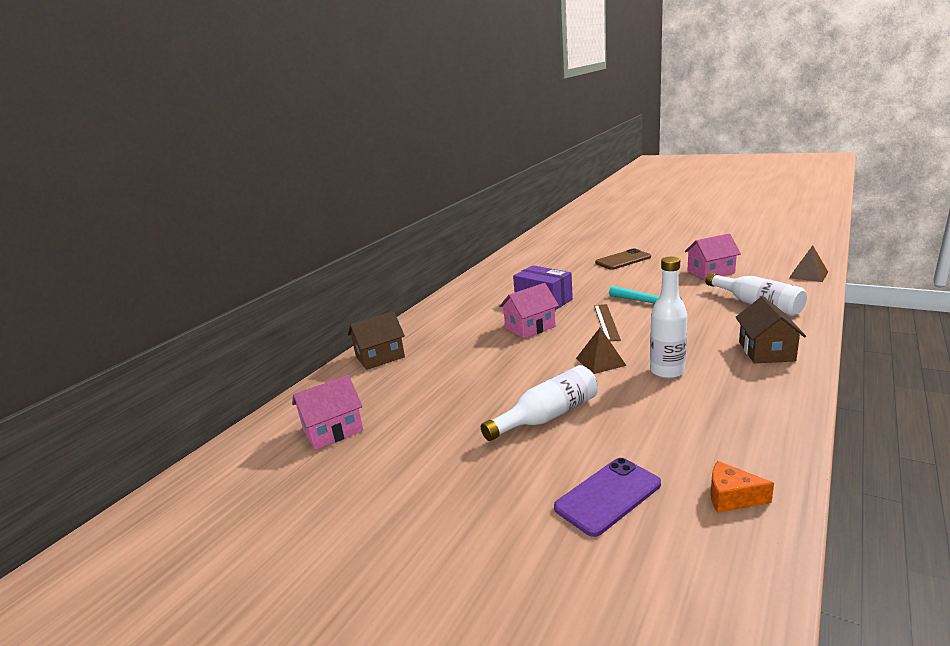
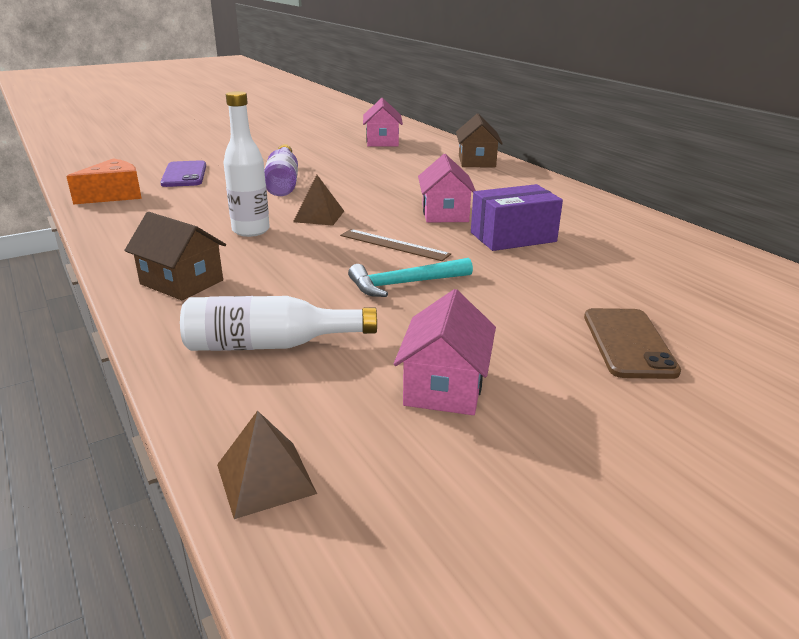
camera: 115 degrees right, 5 degrees up
(548, 416) = (283, 182): white bottle -> purple bottle
(731, 497) = (114, 195): orange cheese -> orange cheese, size x1.59

